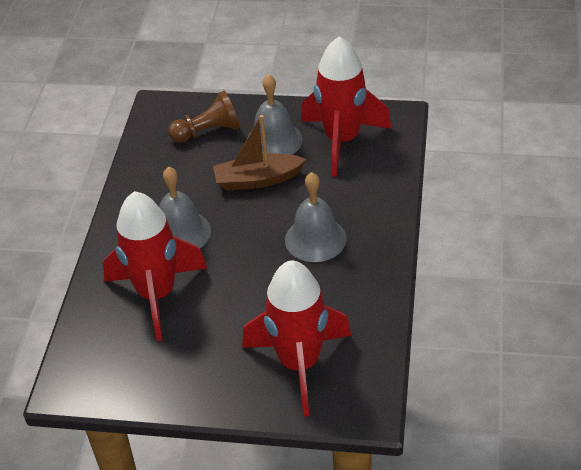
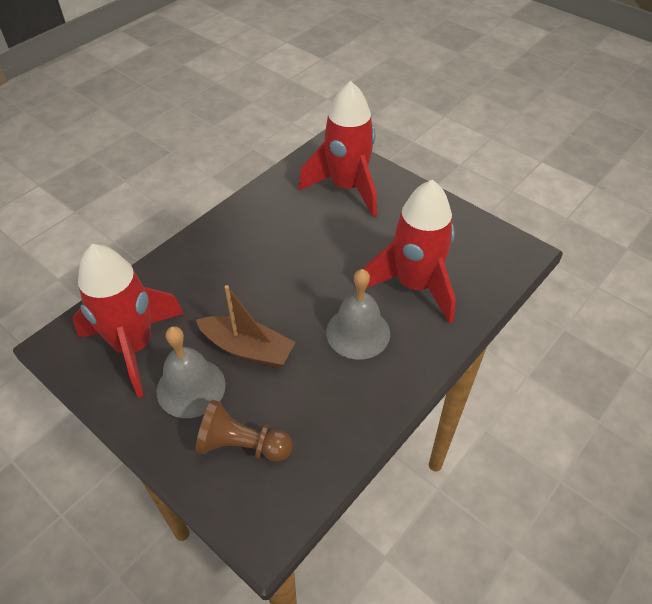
camera: 150 degrees left, 5 degrees up
(315, 239) = (255, 264): grey bell -> none

